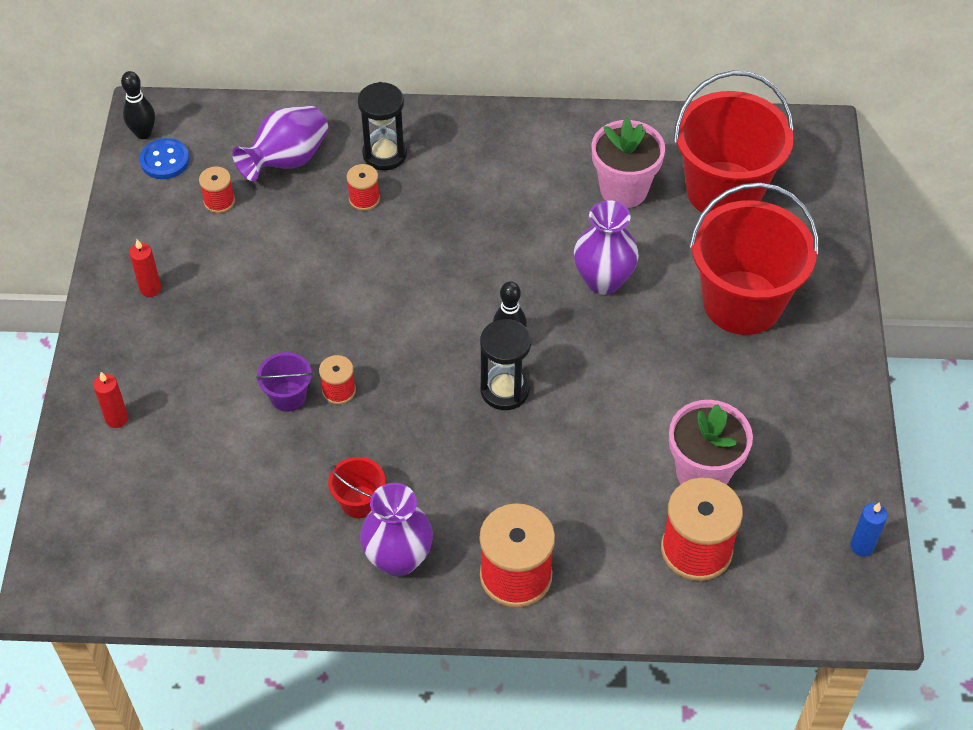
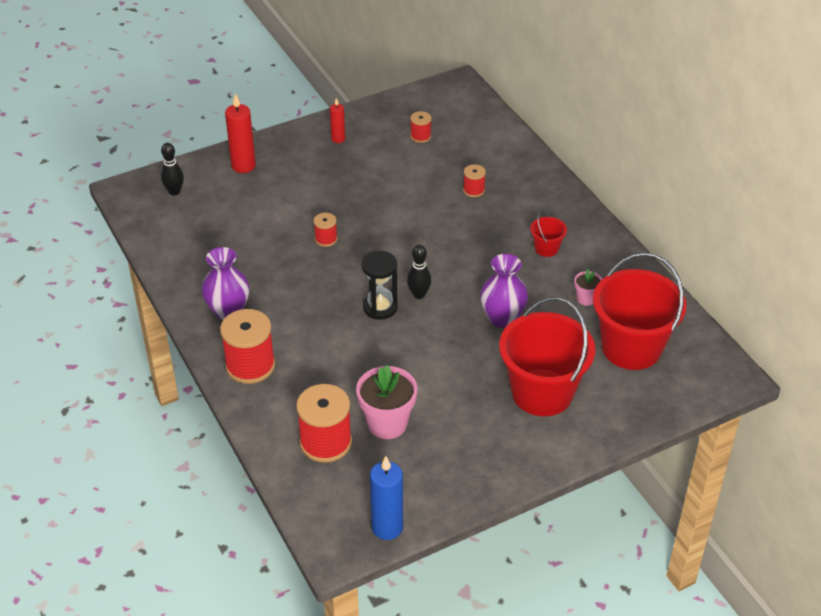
camera: 60 degrees right, 10 degrees down
(117, 419) = (243, 166): red candle -> red candle, size x1.70
(143, 133) = (443, 88): black bowling pin -> black bowling pin (174, 191)
(165, 160) = (431, 104): blue button -> none
(287, 161) = (474, 148): purple vase -> none
(288, 396) = (306, 221): purple bucket -> none
(359, 502) = (255, 279): red bucket -> red bucket (546, 248)
(384, 154) = (516, 184): black hourglass -> none
(623, 190) = (586, 298): pink flower pot -> pink flower pot, size x0.52
(862, 546) = (387, 527): blue candle -> blue candle, size x1.70

